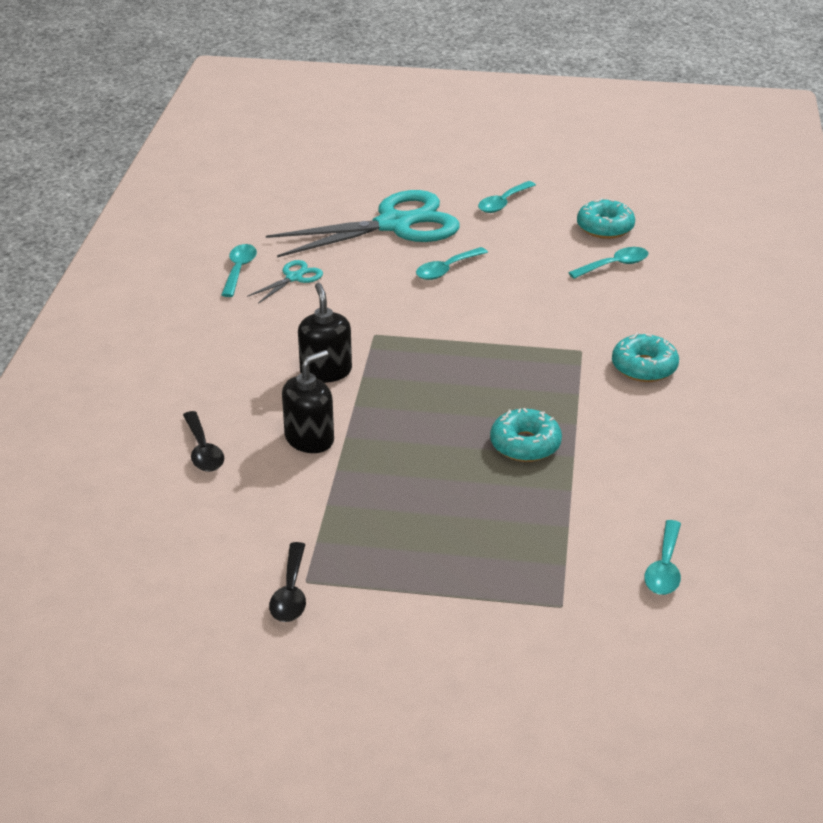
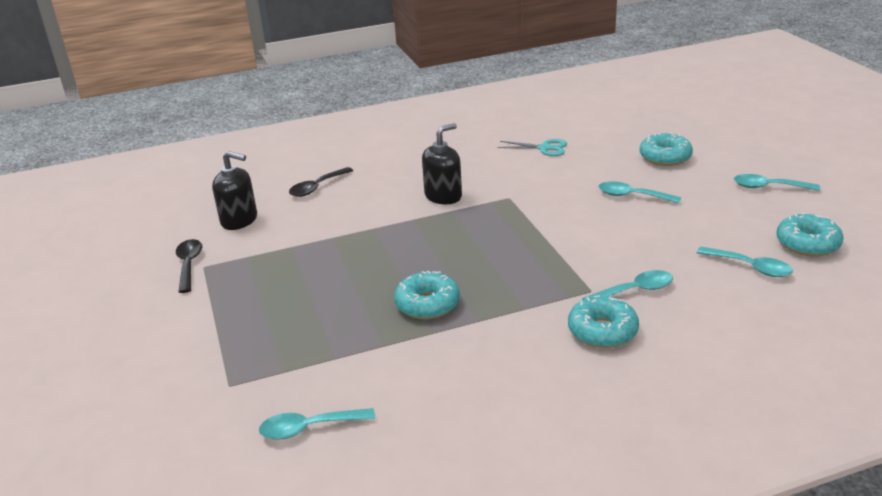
camera: 65 degrees right, 5 degrees down
(239, 270) = (530, 129): turquoise spoon -> turquoise spoon (634, 291)
(290, 592) = (189, 265): black spoon -> black spoon turned 105 degrees clockwise
(309, 439) = (359, 216): black soap dispenser -> black soap dispenser (239, 220)
(394, 225) = (665, 157): turquoise scissors -> turquoise donut

